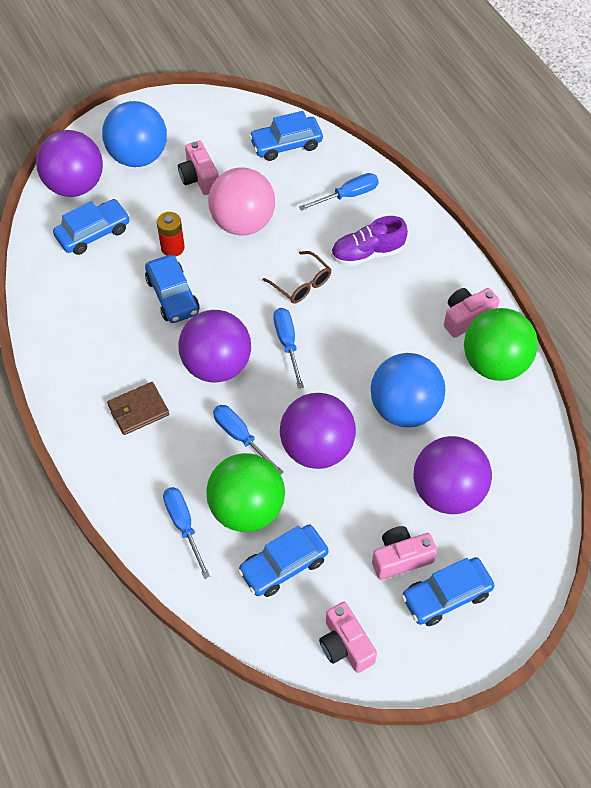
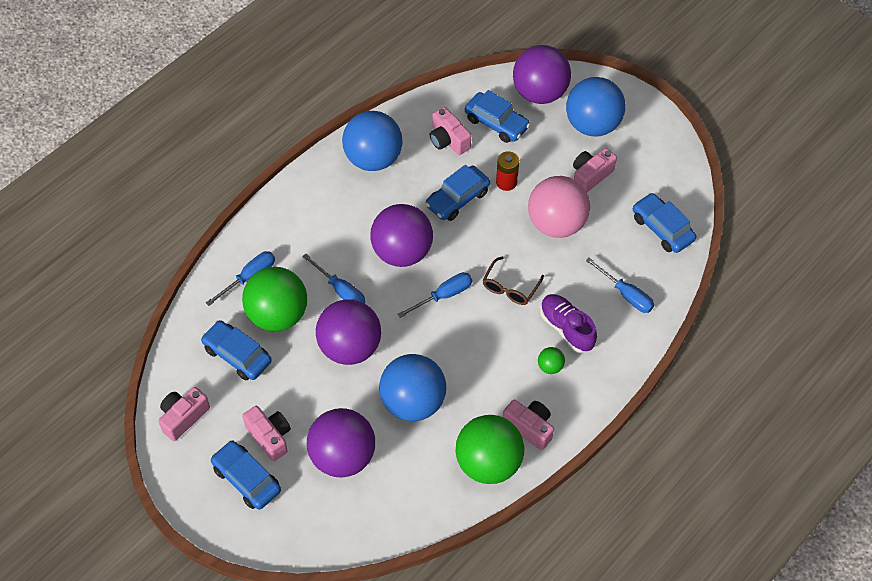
camera: 70 degrees right, 0 degrees up
(81, 357) = (373, 159): none -> blue ball
(92, 281) = (448, 140): none -> pink camera
(138, 410) = (339, 213): brown wallet -> none
(240, 437) = (340, 290): blue screwdriver -> blue screwdriver turned 105 degrees clockwise
(405, 280) = (550, 366): none -> green ball

